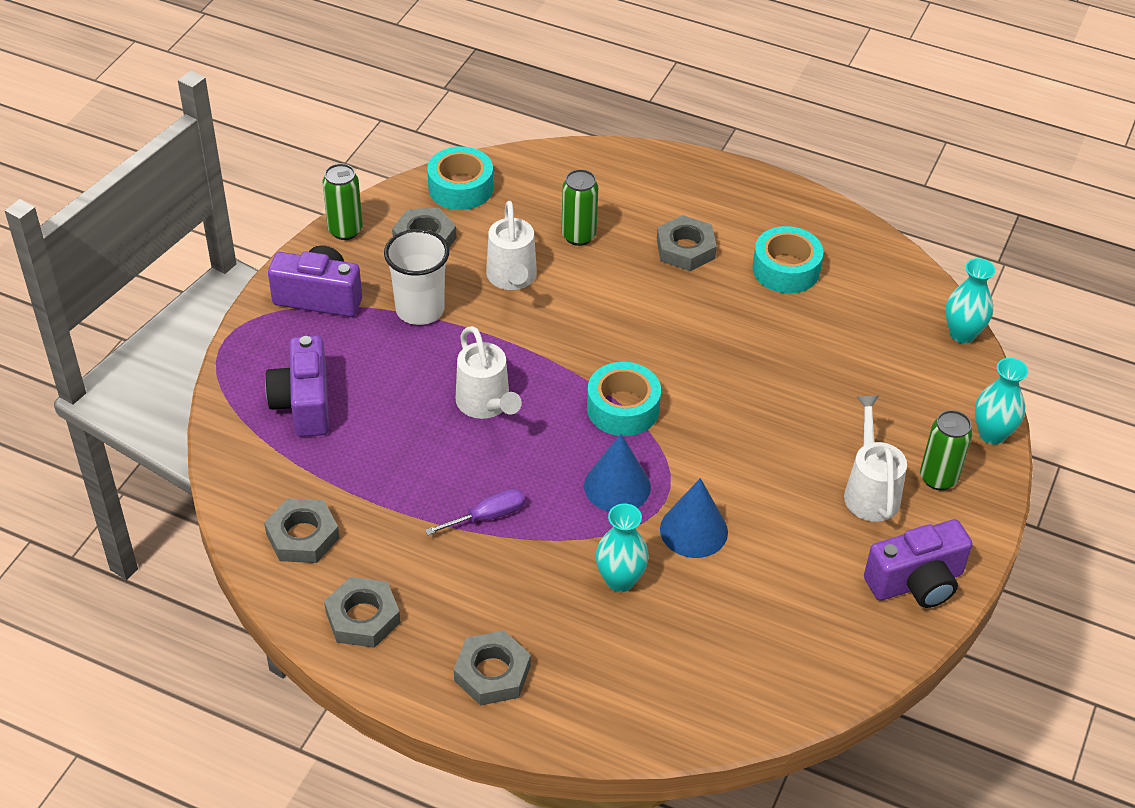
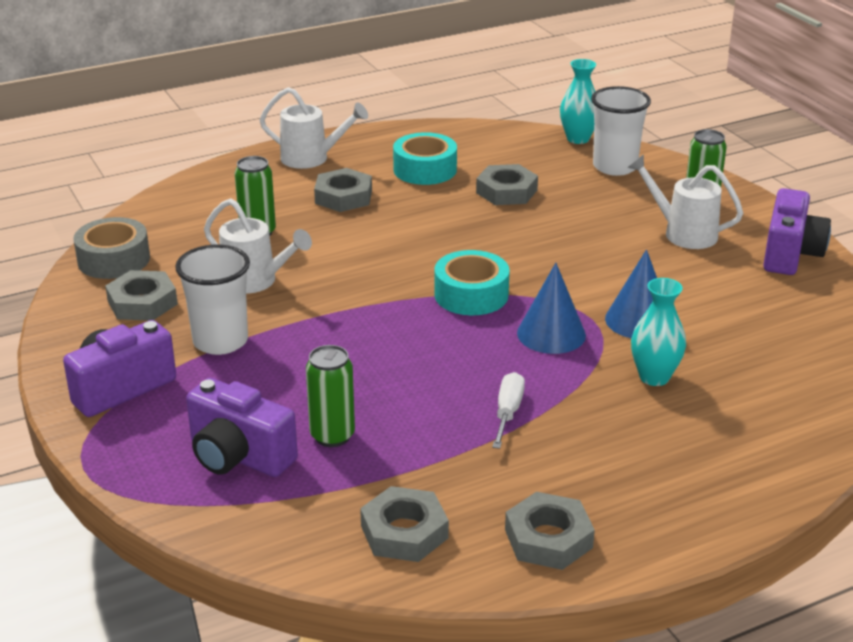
camera: 50 degrees left, 15 degrees down
(345, 230) = (62, 338): green can -> green can (332, 436)
(460, 188) = (114, 260): turquoise tape -> grey tape
(486, 405) = (379, 357): white watering can -> white watering can (311, 158)
(487, 517) = (508, 413): purple screwdriver -> white screwdriver
(492, 673) = (691, 490): grey nut -> grey nut (506, 191)
(939, 386) = (615, 167): none -> white cup
(992, 434) = (682, 169): turquoise vase -> none

